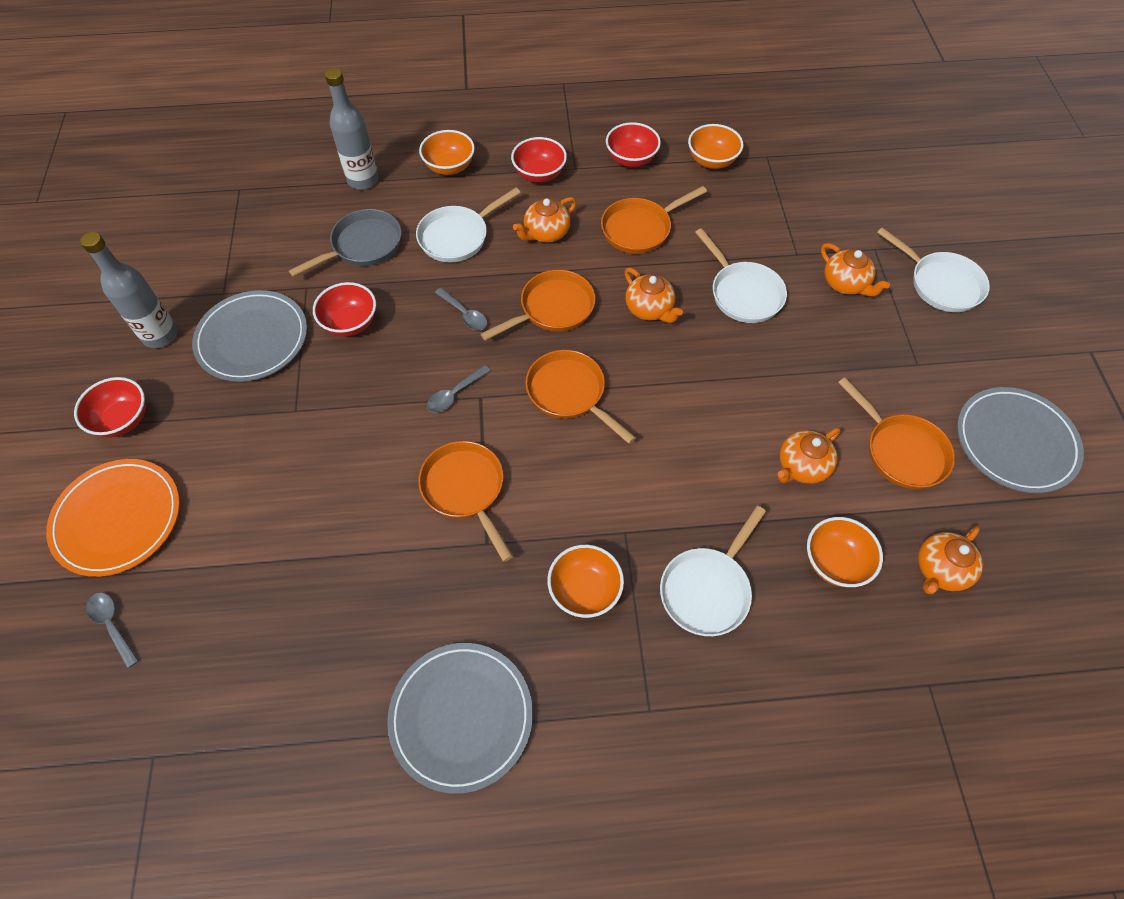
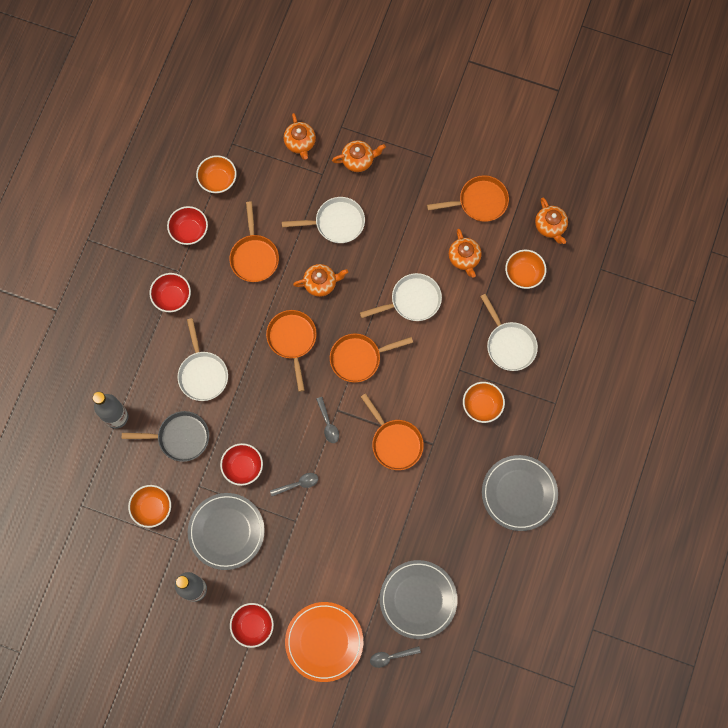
camera: 65 degrees left, 15 degrees up
(363, 246) = (180, 437): grey pan -> grey pan turned 105 degrees clockwise
(449, 167) = (134, 354): orange bowl -> orange bowl (152, 508)
(464, 314) = (270, 394): grey spoon -> grey spoon (298, 484)
(465, 489) = (395, 442): orange pan -> orange pan turned 120 degrees counterclockwise
(546, 233) = (228, 316): orange teapot -> orange teapot (300, 143)
(940, 284) = (385, 107): white pan -> white pan (412, 300)
(1015, 442) = (501, 141): grey plate -> grey plate (418, 599)

